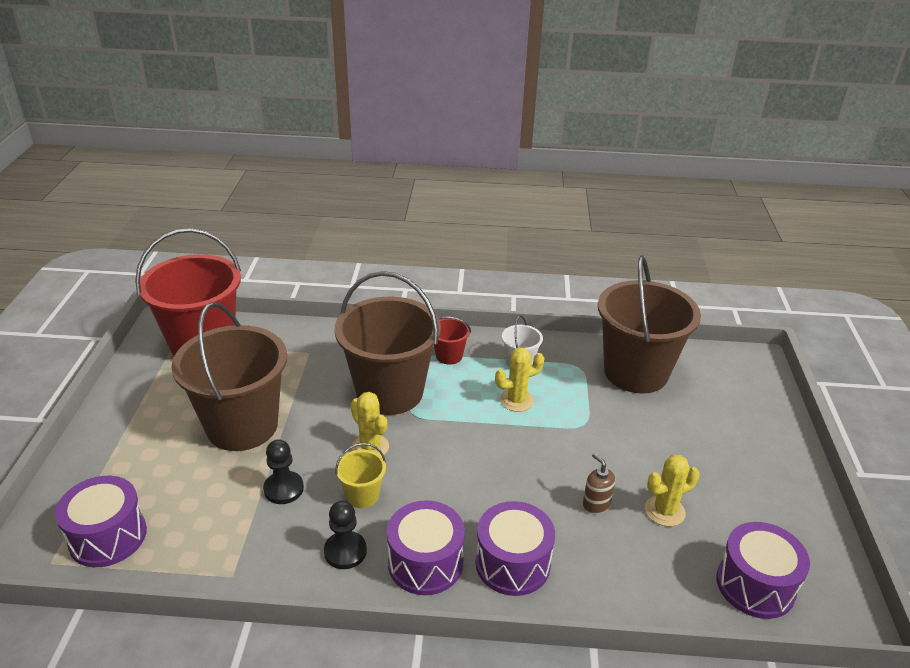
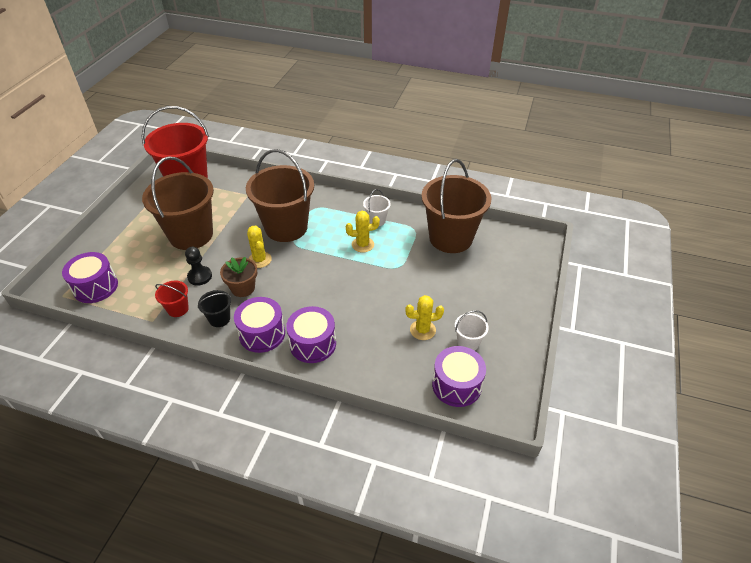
camera: 15 degrees right, 10 degrees up
(345, 551) = (219, 319): black pawn -> black bucket
(362, 495) = (243, 288): yellow bucket -> brown flower pot
(449, 356) = (333, 209): red bucket -> red bucket (178, 309)
(596, 504) = (381, 318): brown soap dispenser -> none
(737, 518) = (468, 342): none -> white bucket

